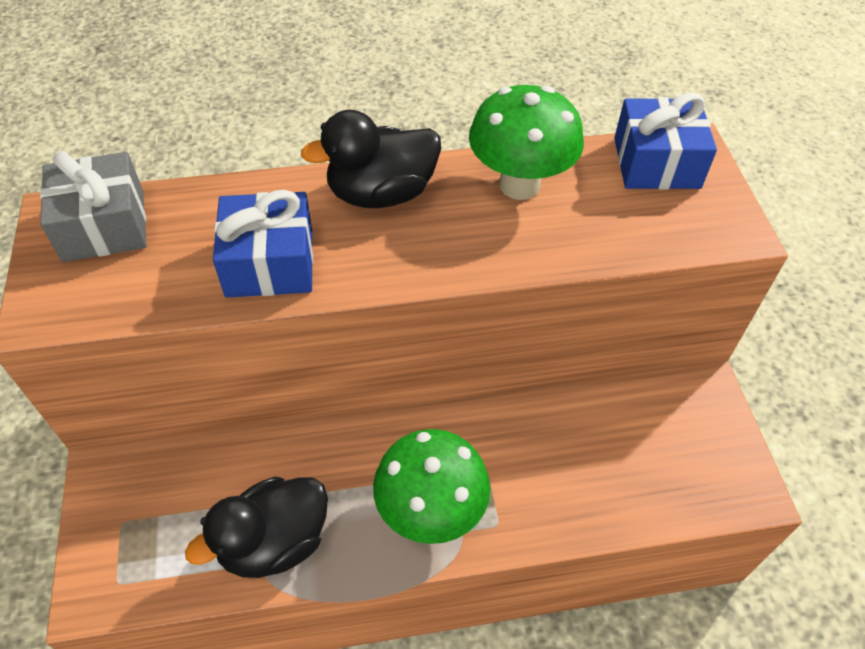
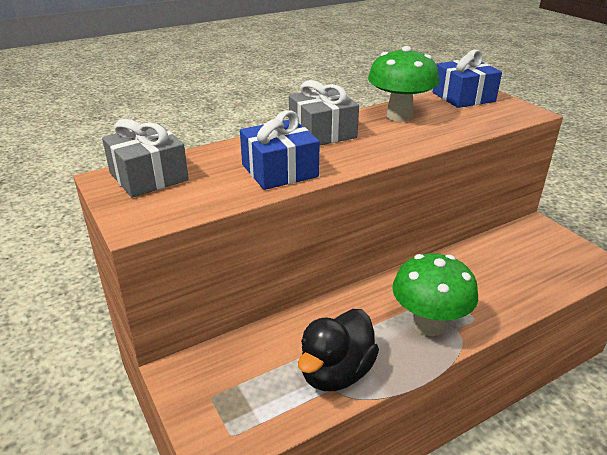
camera: 20 degrees left, 20 degrees down
(381, 193) = (322, 132): black duck -> grey gift

